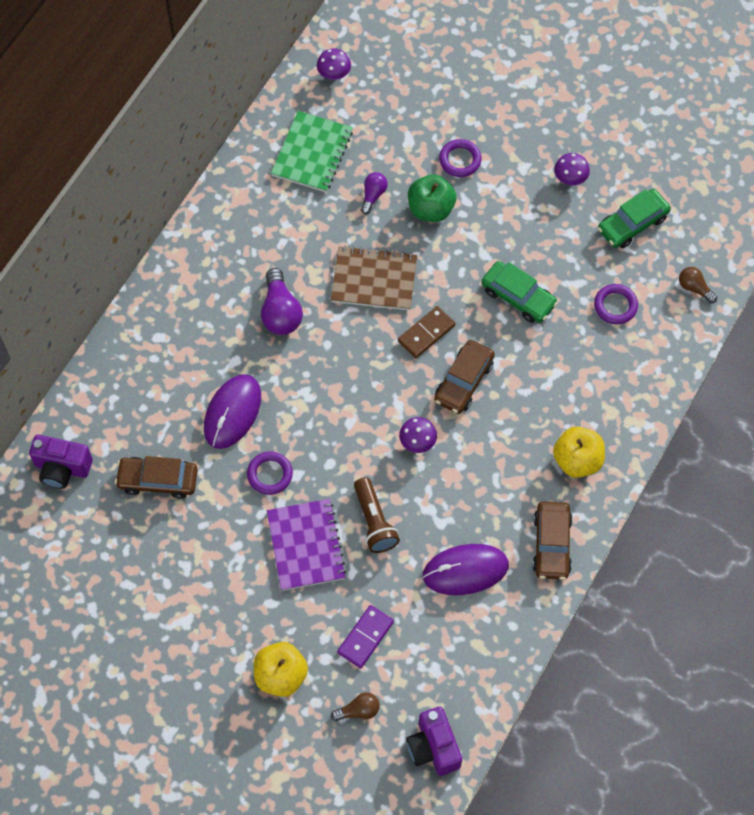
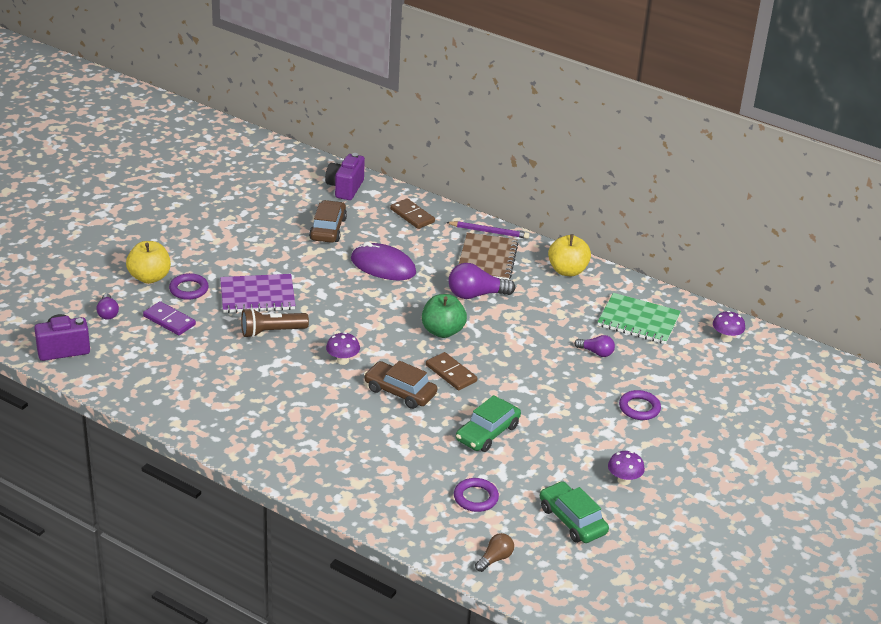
camera: 90 degrees right, 30 degrees down
(121, 386) = (412, 216): none -> brown domino
(150, 300) = (489, 232): none -> purple pencil
(270, 474) = (324, 281): purple ring -> purple ring (189, 289)
(358, 710) = (108, 313): brown light bulb -> purple light bulb
(374, 280) = (507, 347): brown notebook -> brown notebook (487, 259)
(431, 209) = (583, 386): green apple -> green apple (442, 331)
(465, 570) = (215, 378): purple mouse -> none
(551, 544) = (228, 431): brown car -> none
(577, 460) = (310, 455): yellow apple -> yellow apple (567, 271)

